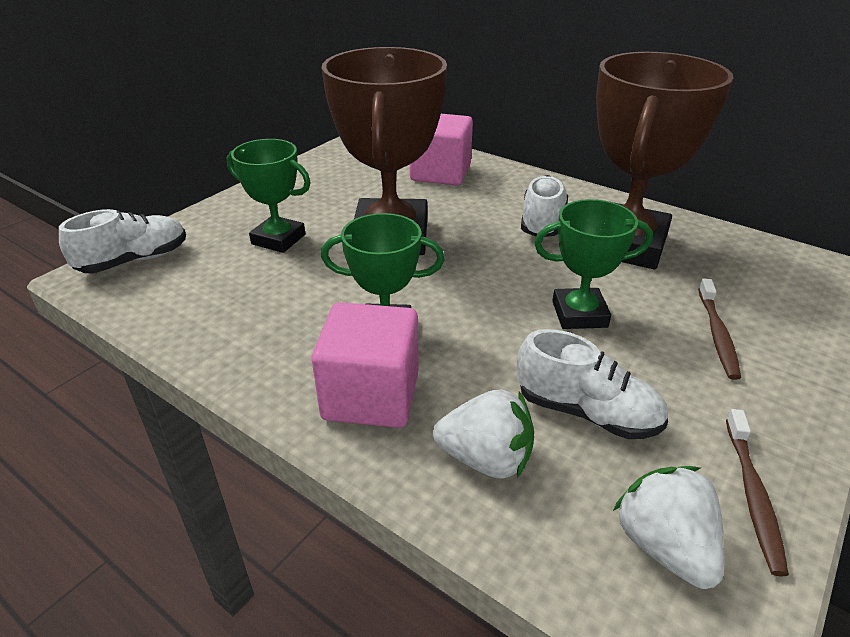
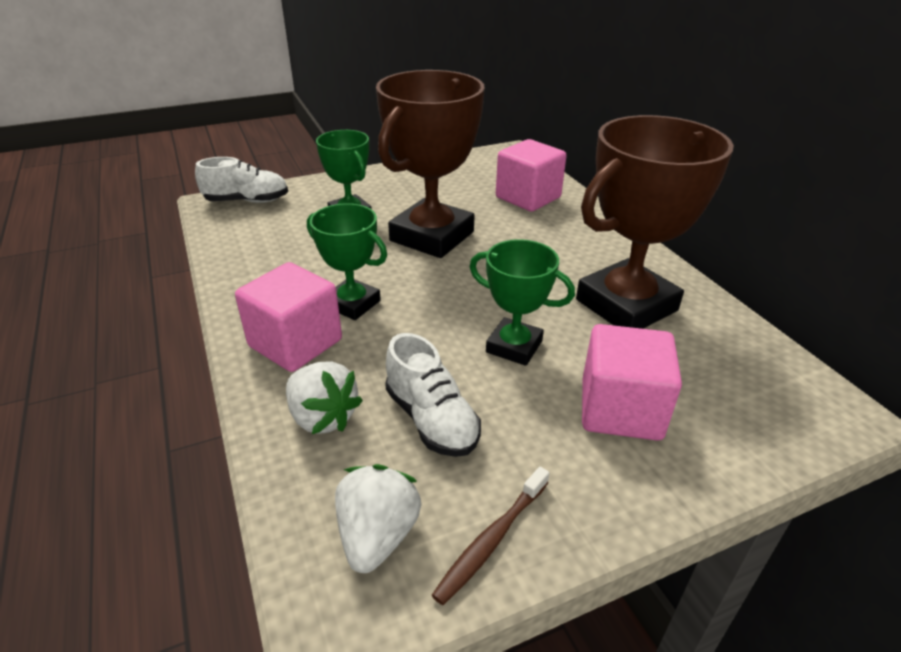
camera: 30 degrees right, 0 degrees up
(542, 222) = (570, 263): white shoe -> none
(717, 334) = (620, 409): brown toothbrush -> pink cube

